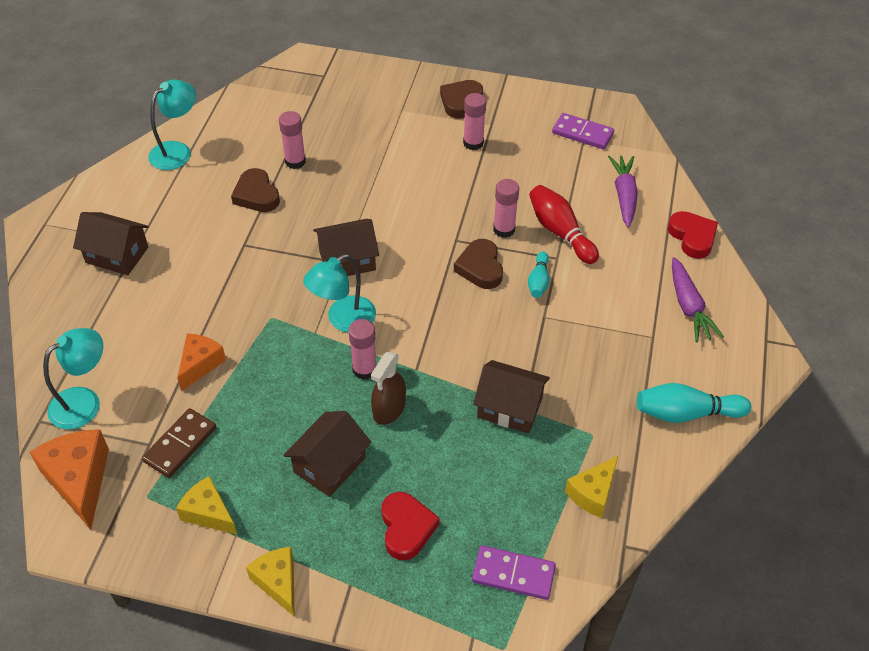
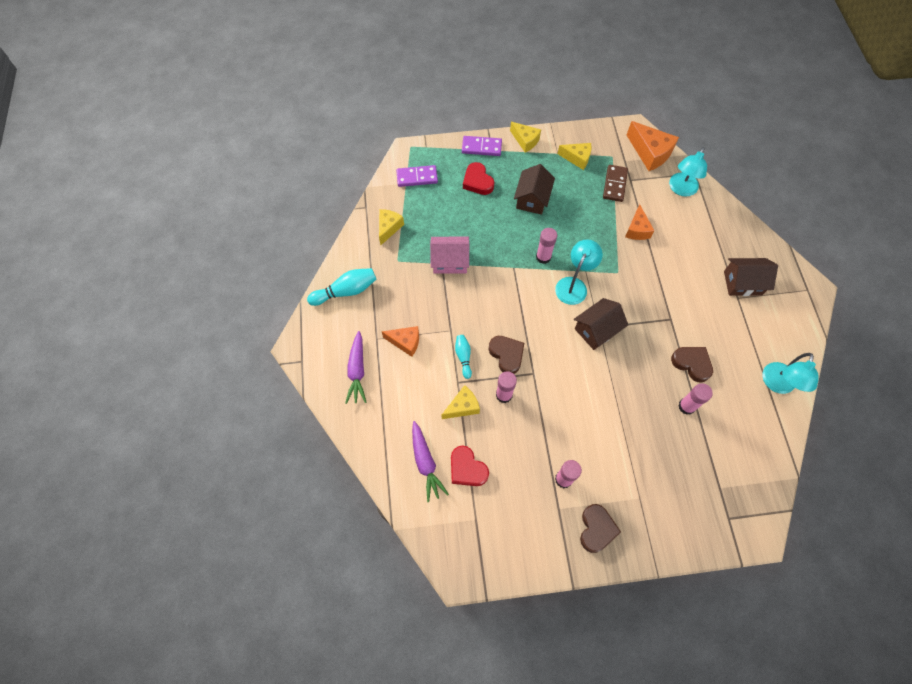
camera: 160 degrees right, 15 degrees up
(389, 409) = (517, 238): brown spray bottle -> none
(509, 407) = (450, 261): brown house -> pink house
(560, 232) = (462, 407): red bowling pin -> yellow cheese
(582, 133) = (479, 527): purple domino -> purple domino (481, 147)
(612, 321) = (405, 342): none -> orange cheese
(688, 307) = (357, 371): purple carrot -> purple carrot turned 150 degrees counterclockwise
(692, 237) = (364, 437): red heart -> red heart (467, 469)

